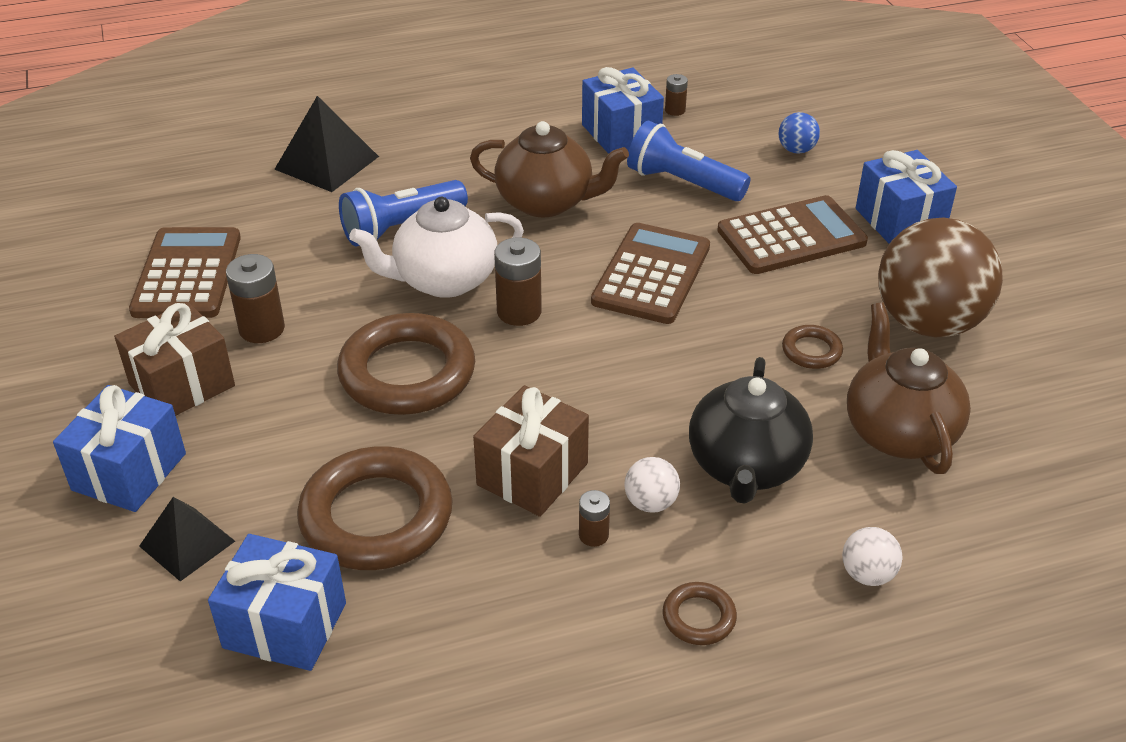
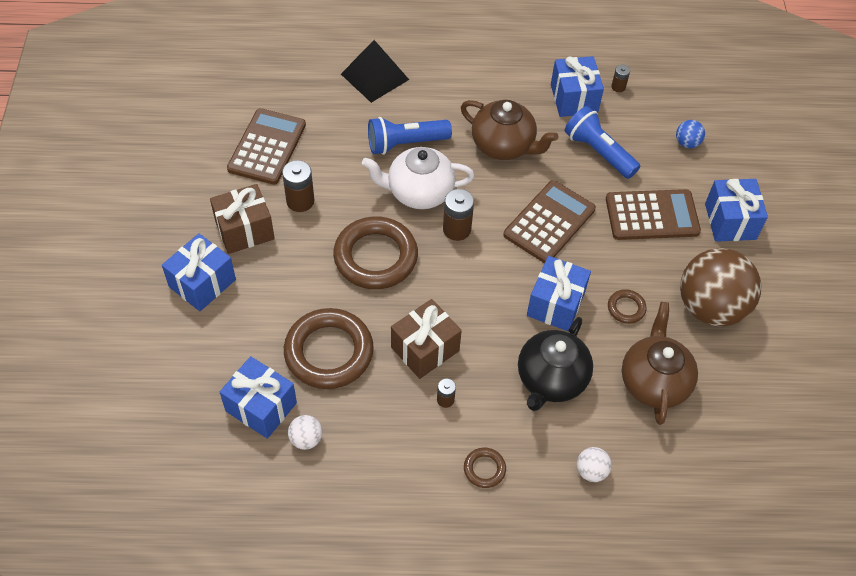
camera: 15 degrees right, 15 degrees up
(187, 543) = (222, 340): black pyramid -> none
(650, 503) = (485, 388): white ball -> white ball (306, 439)
(707, 369) = (555, 304): none -> blue gift

